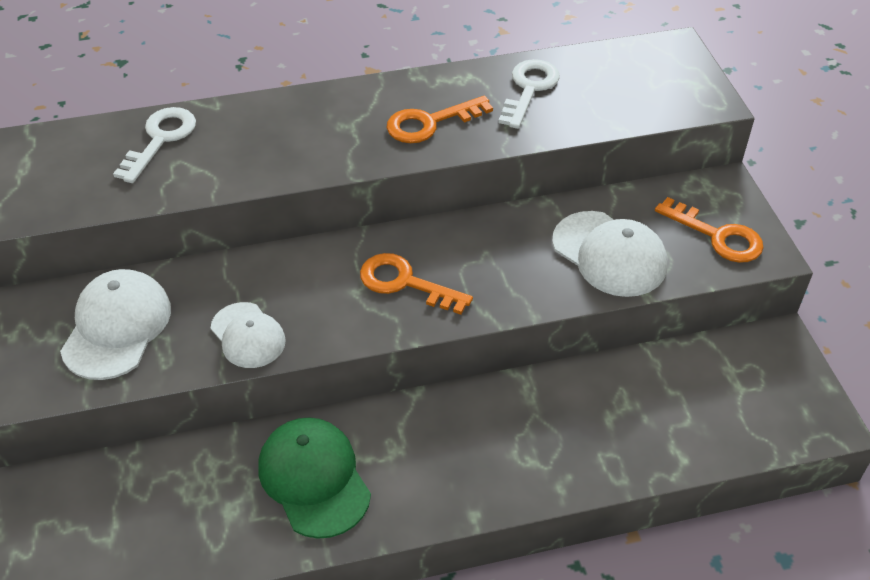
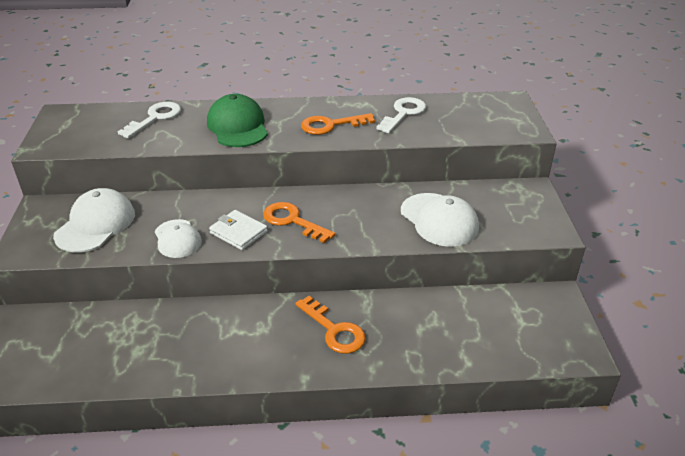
camera: 10 degrees right, 10 degrees down
(314, 478) = (200, 339): green cap -> green cap (238, 126)
(333, 312) = (238, 232): none -> white wallet
(717, 236) = (519, 217): orange key -> orange key (334, 330)

